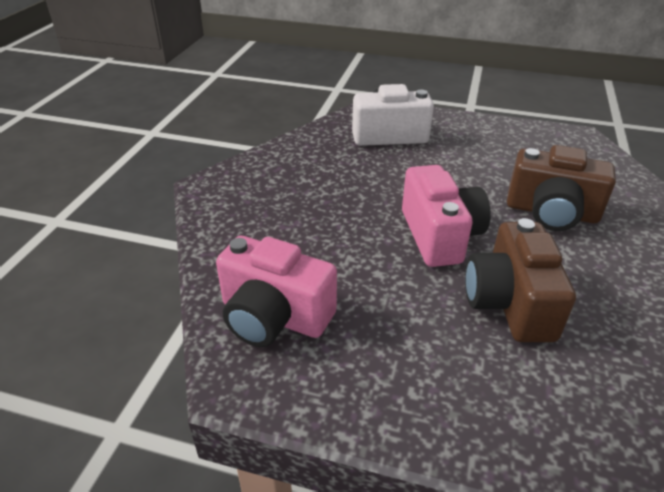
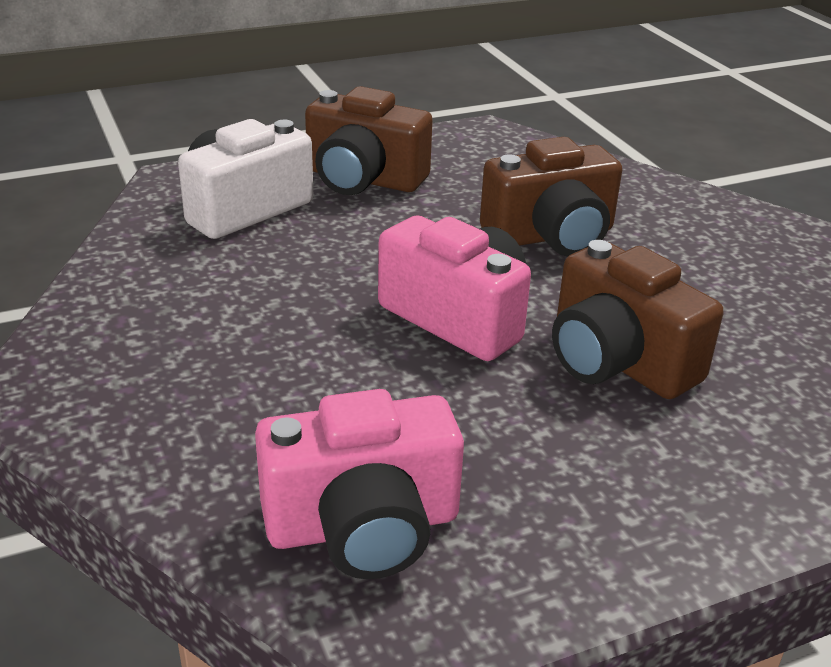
camera: 40 degrees left, 5 degrees down
(470, 140) = (363, 179): none -> brown camera

